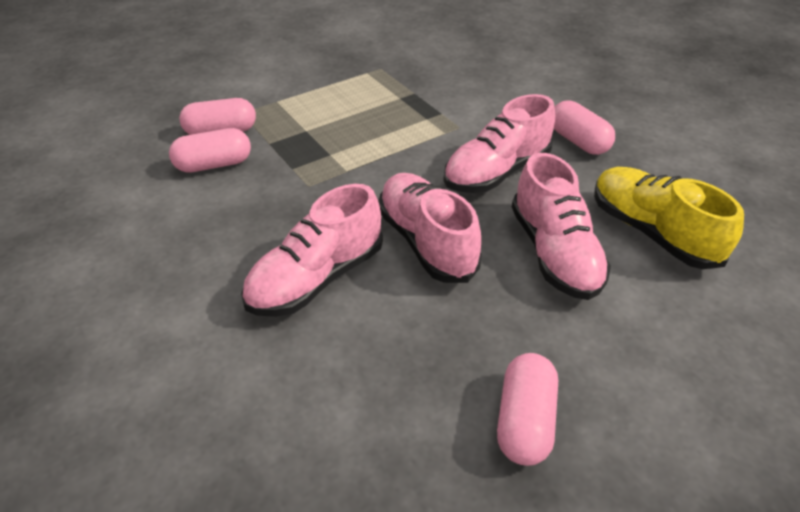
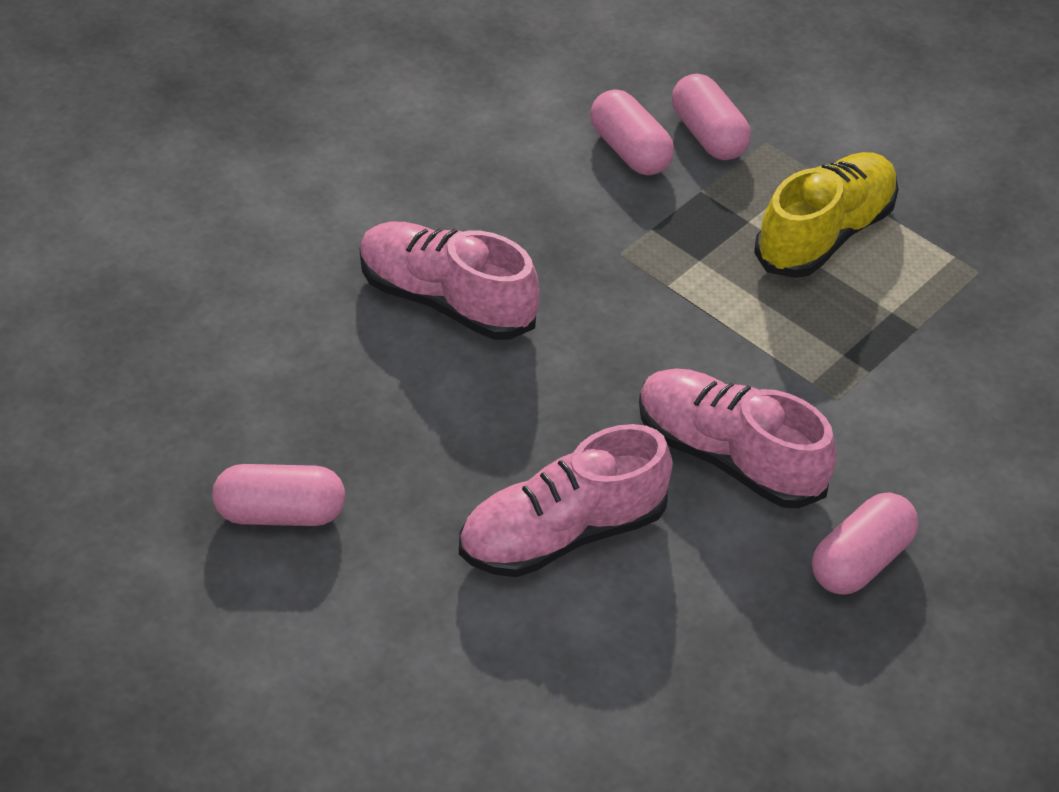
camera: 75 degrees right, 5 degrees up
(426, 242) = (543, 393): pink shoe -> none
(651, 232) = (645, 652): yellow shoe -> yellow shoe (824, 234)

